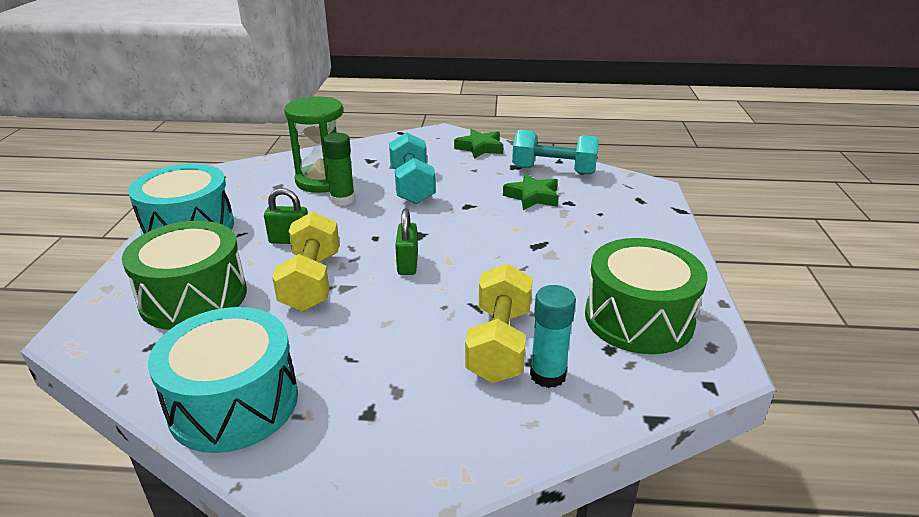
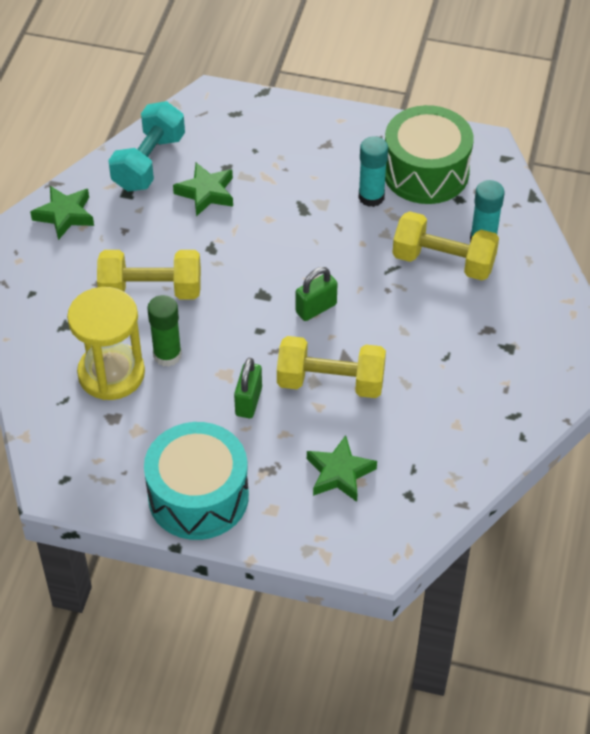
camera: 80 degrees left, 20 degrees up
(194, 297) = (339, 473): green drum -> green star
(234, 403) = (488, 428): turquoise drum -> none
(322, 181) = (111, 373): green hourglass -> yellow hourglass
(407, 264) = (316, 308): green padlock -> green padlock turned 45 degrees counterclockwise
(412, 186) = (151, 290): turquoise dumbbell -> yellow dumbbell
(576, 283) = (371, 197): none -> turquoise glue stick

